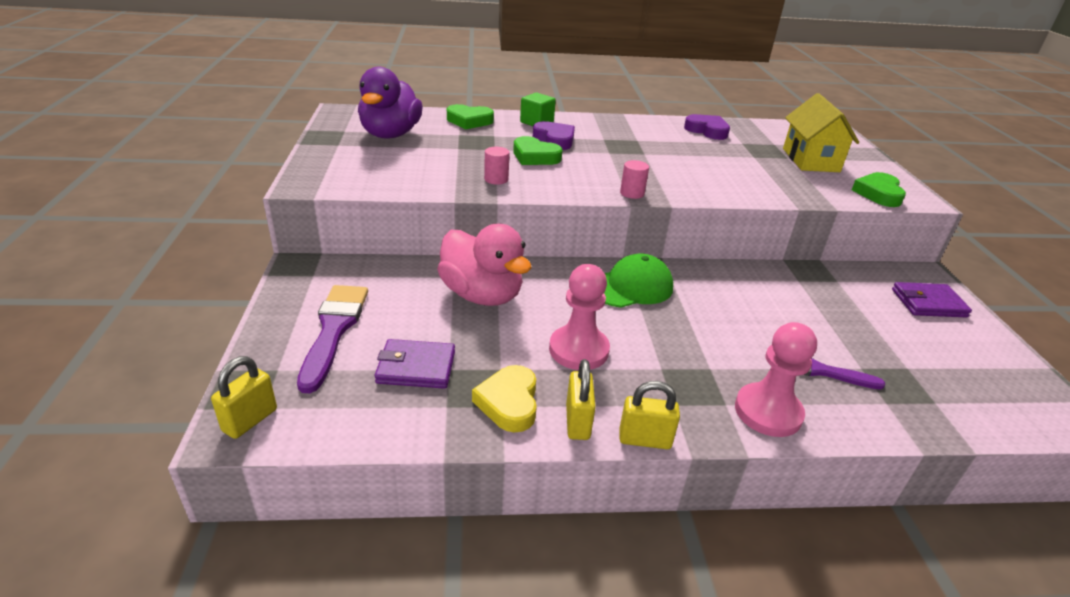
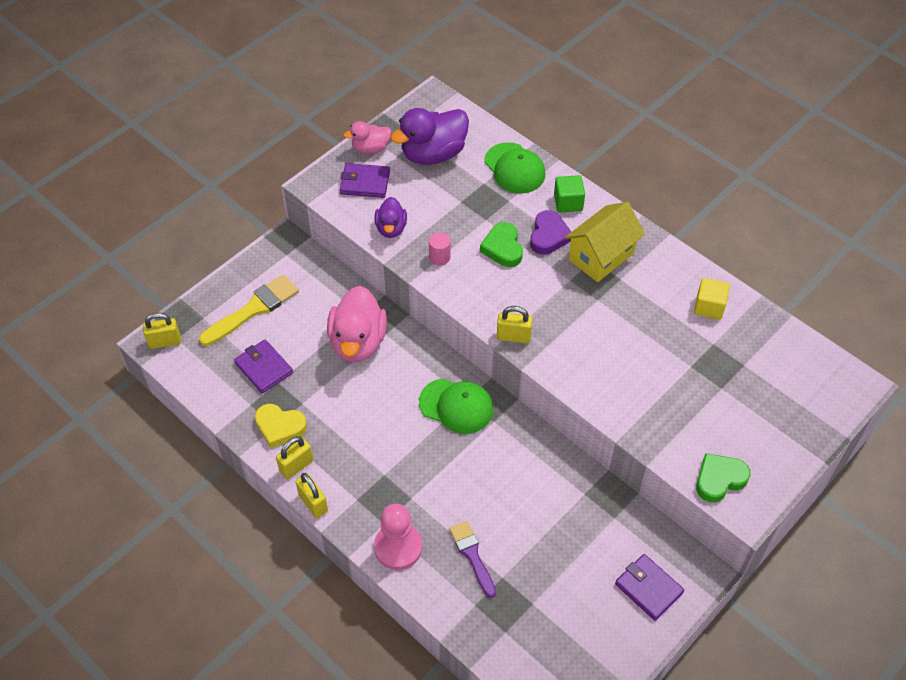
camera: 50 degrees right, 20 degrees up
(326, 149) = (370, 148): none -> pink duck
(334, 330) = (253, 309): purple brush -> yellow brush
(354, 167) = (365, 183): none -> purple wallet
(425, 181) = (391, 228): none -> purple duck
(469, 121) = (514, 168): green heart -> green cap
(509, 403) = (280, 427): yellow heart -> yellow heart turned 120 degrees counterclockwise
(578, 350) = (357, 425): pink pawn -> none
(632, 193) = (513, 336): pink cylinder -> yellow padlock
(707, 131) = (709, 307): purple heart -> yellow cube
(810, 160) = (738, 405): yellow house -> yellow house (601, 256)

